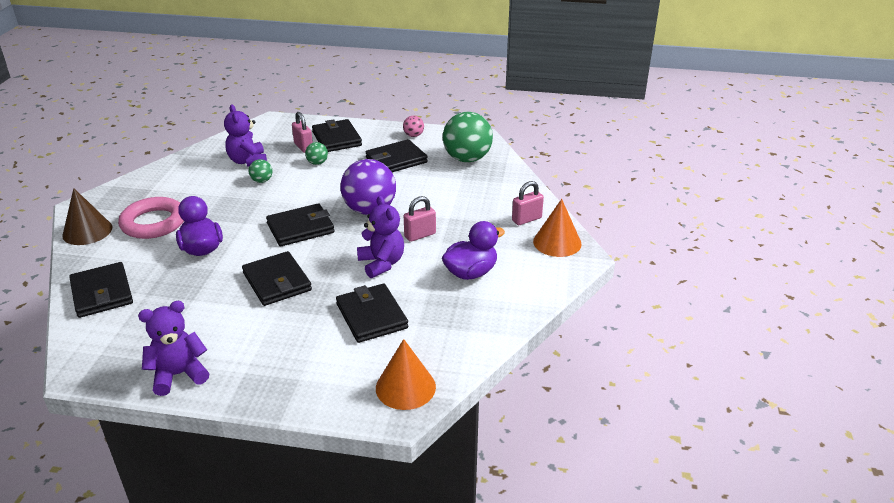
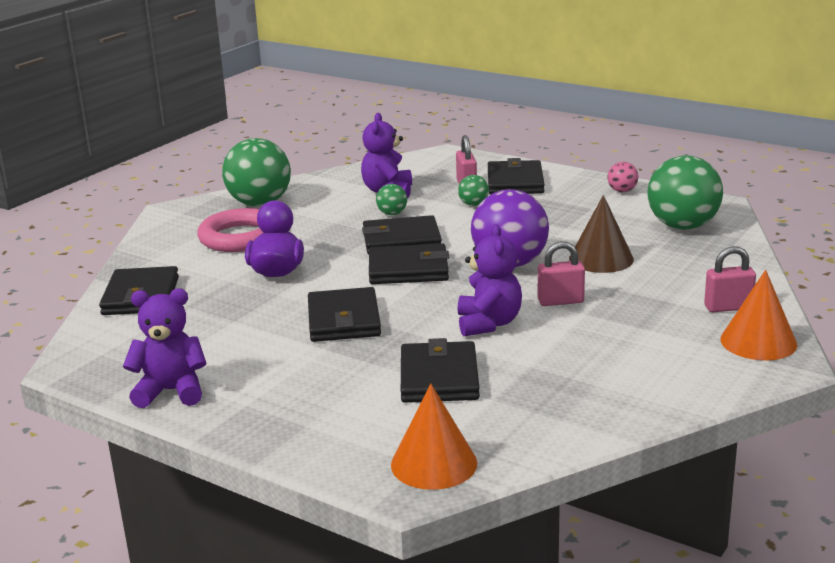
camera: 25 degrees right, 10 degrees down
(87, 231) = (163, 235): brown cone -> brown cone (601, 259)
(152, 188) = (260, 203): none -> green ball
(396, 160) = (580, 215): black wallet -> black wallet (401, 240)
(471, 273) = (605, 355): purple duck -> none

